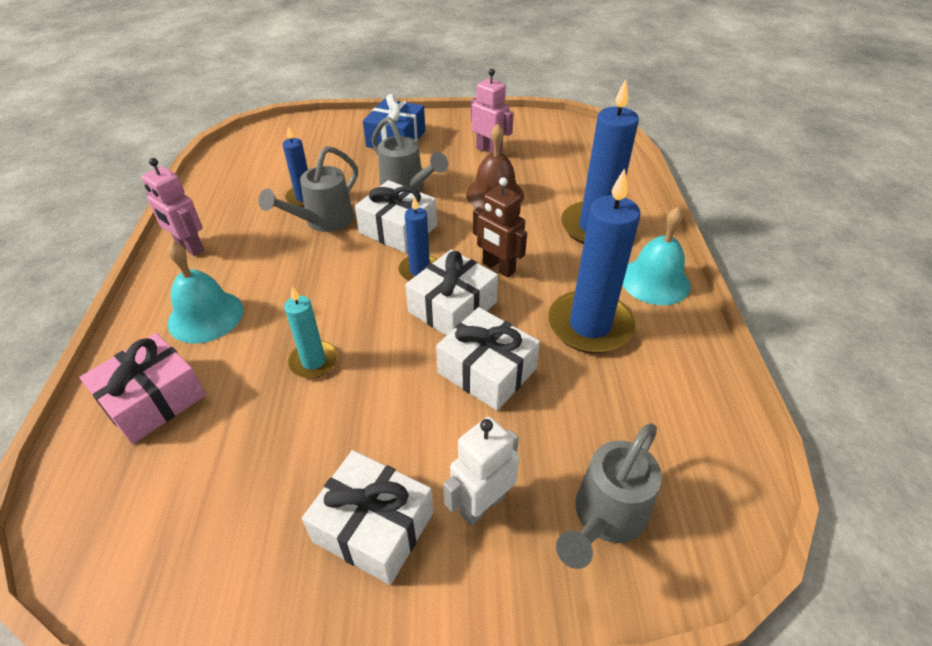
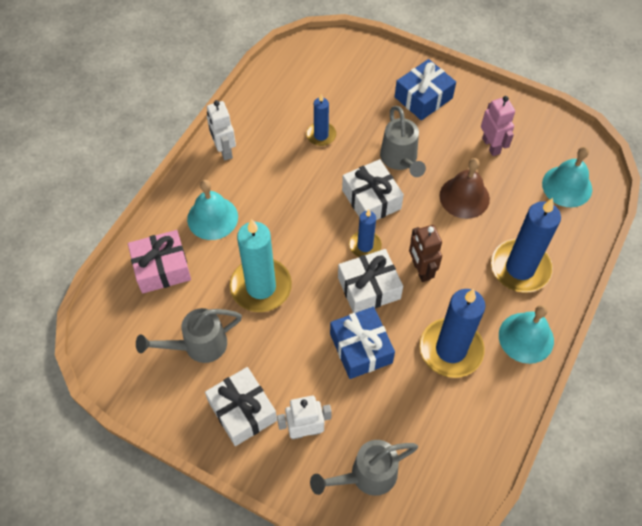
camera: 30 degrees right, 15 degrees up
(189, 247) = (224, 150): pink robot -> white robot
(313, 361) = (261, 287): turquoise candle -> turquoise candle, size x1.84
(323, 221) = (323, 166): grey watering can -> grey watering can (198, 345)
(487, 371) = (361, 348): white gift -> blue gift
(582, 155) = (567, 186): none -> turquoise bell

